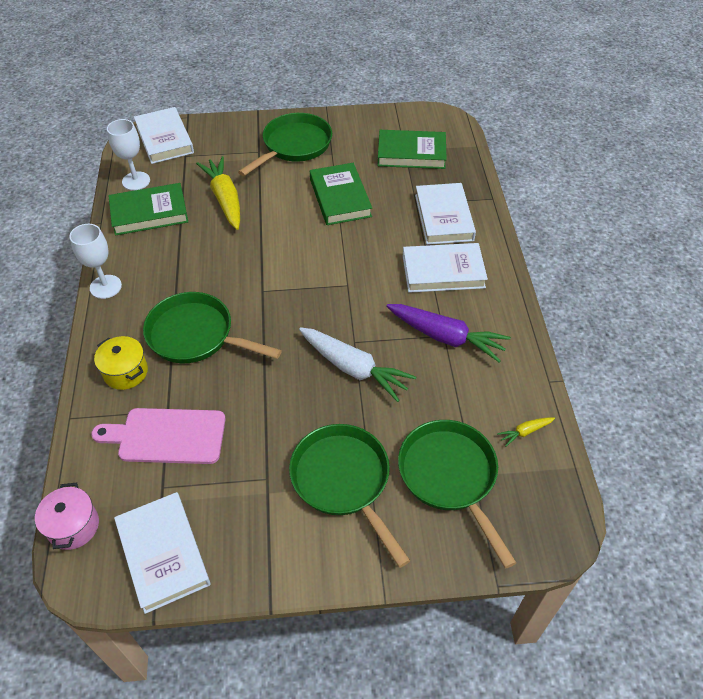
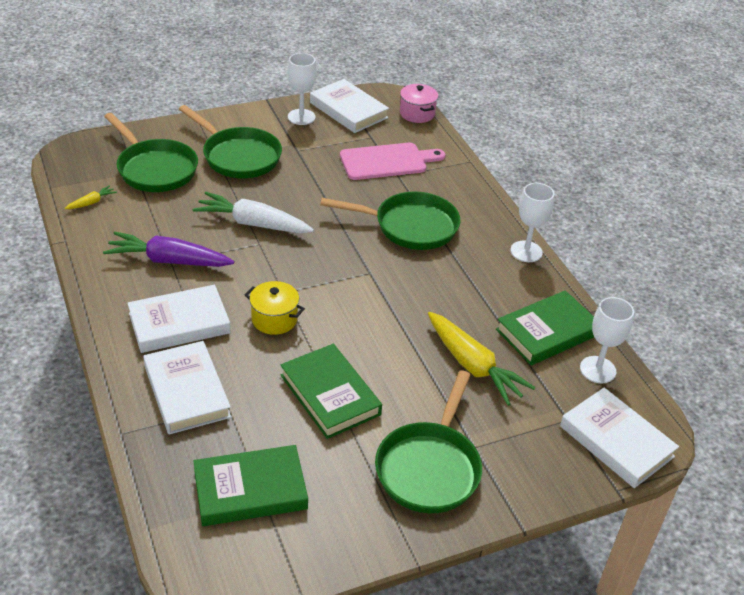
camera: 160 degrees right, 10 degrees down
(125, 372) = (451, 193): yellow pot -> yellow pot (274, 319)
(235, 550) = (301, 117): none -> white goblet

